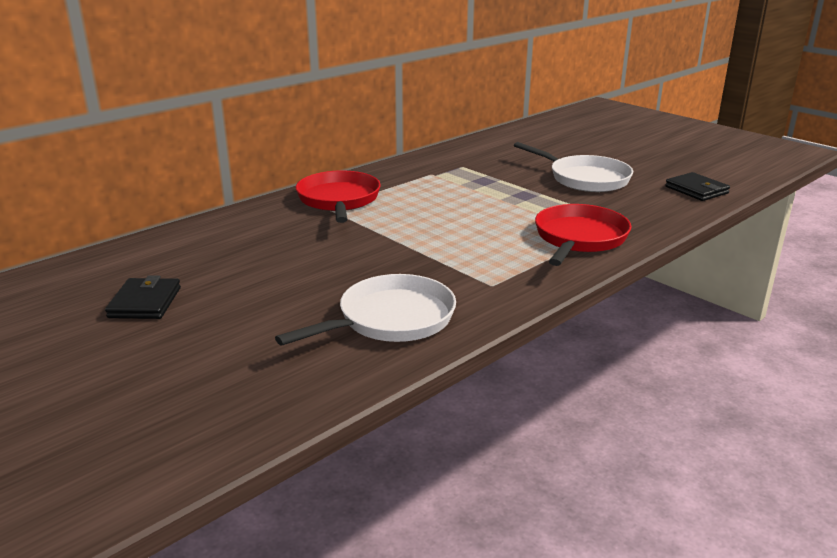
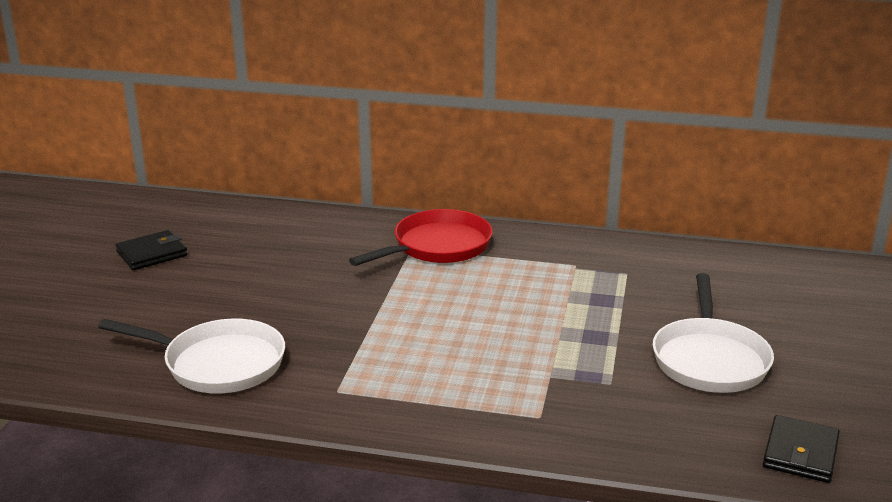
camera: 55 degrees right, 0 degrees up
(579, 239) = (513, 408): red pan -> none

